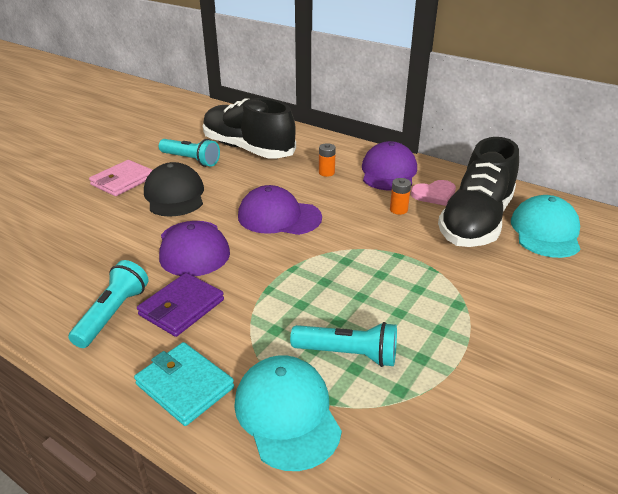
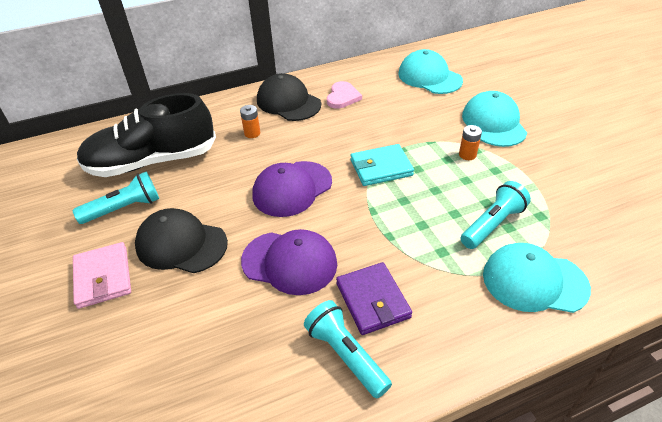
camera: 55 degrees left, 10 degrees up
(185, 386) = (474, 331): turquoise wallet -> turquoise wallet (381, 168)
(388, 172) = (288, 102): purple cap -> black cap
(398, 210) = (345, 122): orange battery -> orange battery (467, 155)
(476, 221) = (393, 97): black shoe -> none
(526, 303) = (493, 123): none -> turquoise cap

